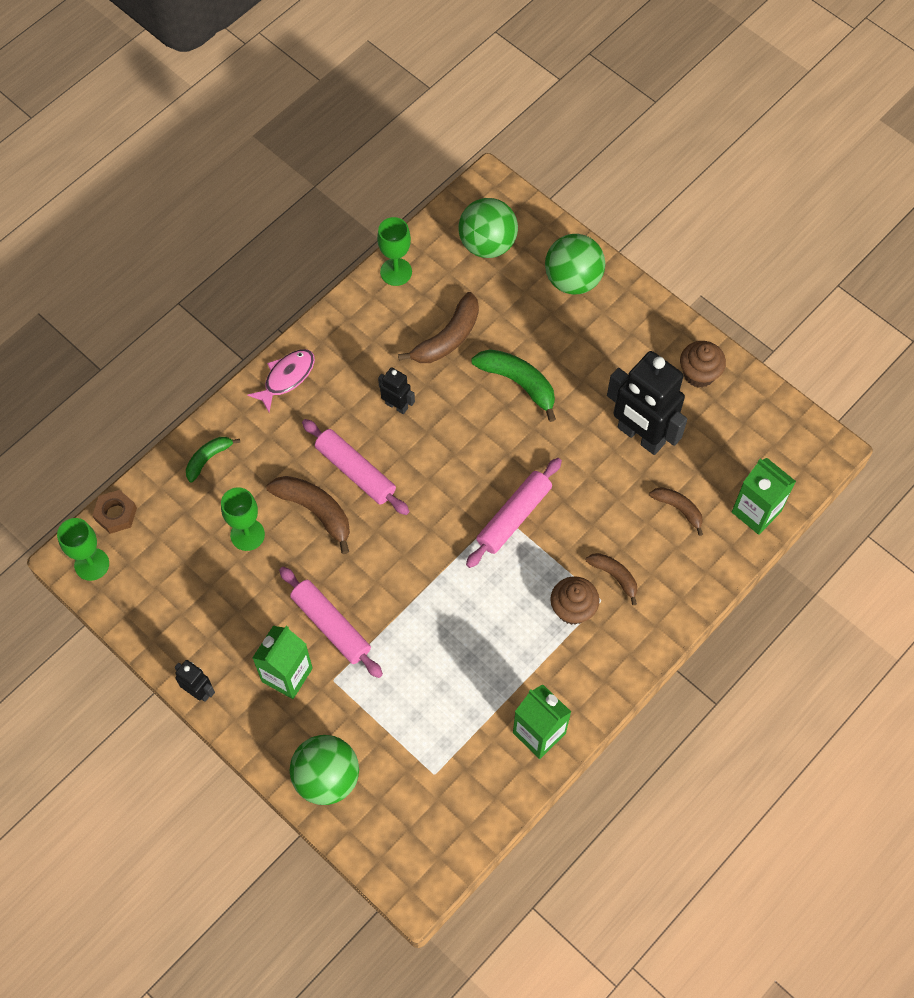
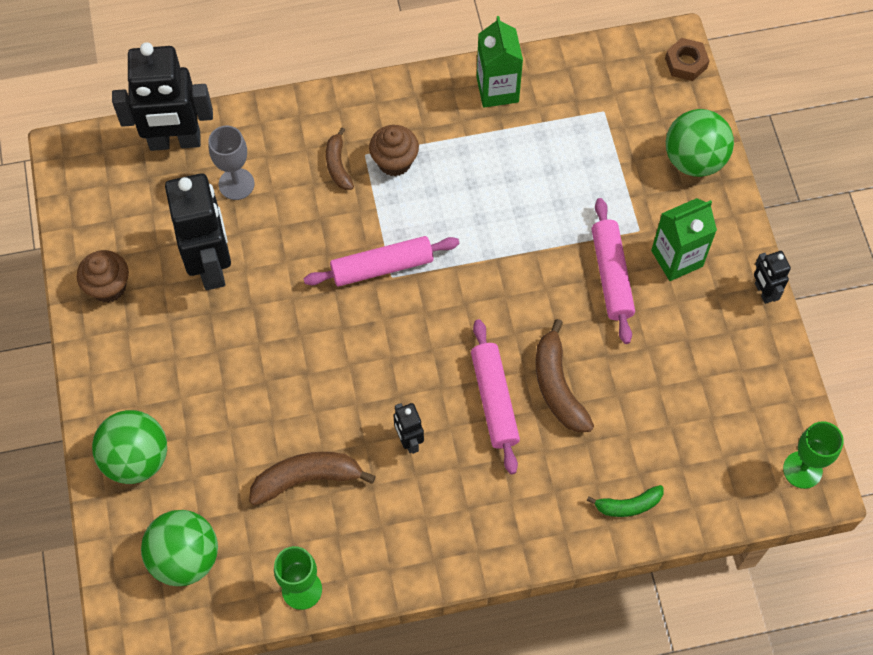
camera: 145 degrees left, 0 degrees up
(116, 514) = (752, 506): brown nut -> brown nut (686, 63)
(247, 535) = (636, 404): green goblet -> none
(286, 377) = (496, 542): pink fish -> none
(518, 383) = (277, 387): green banana -> none
(678, 509) = (236, 184): brown banana -> grey goblet
(756, 511) = (175, 141): green carton -> black robot

